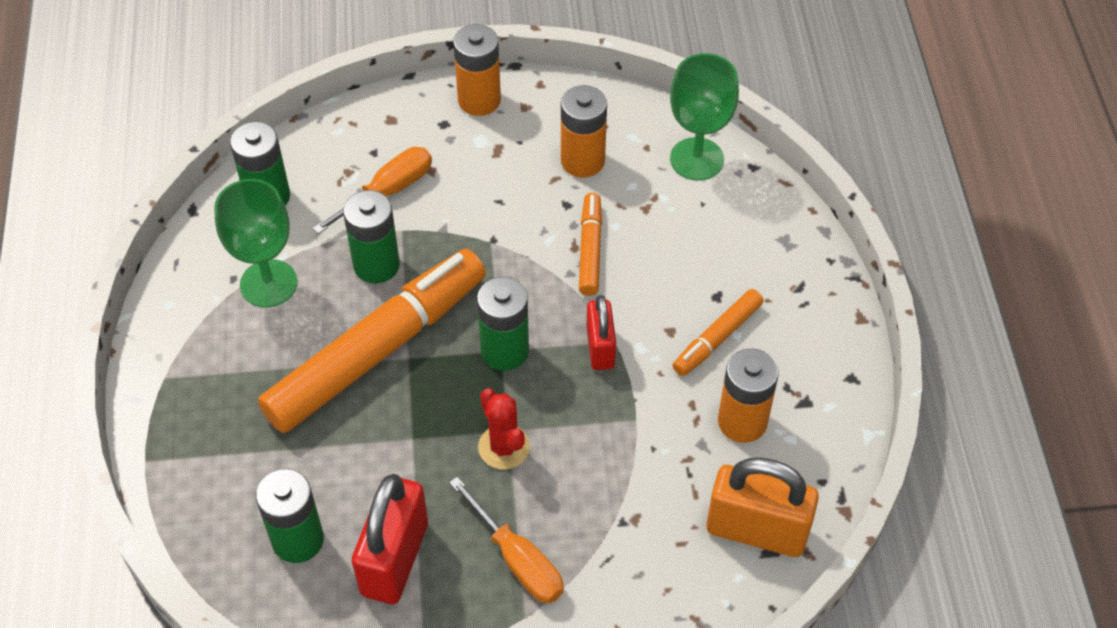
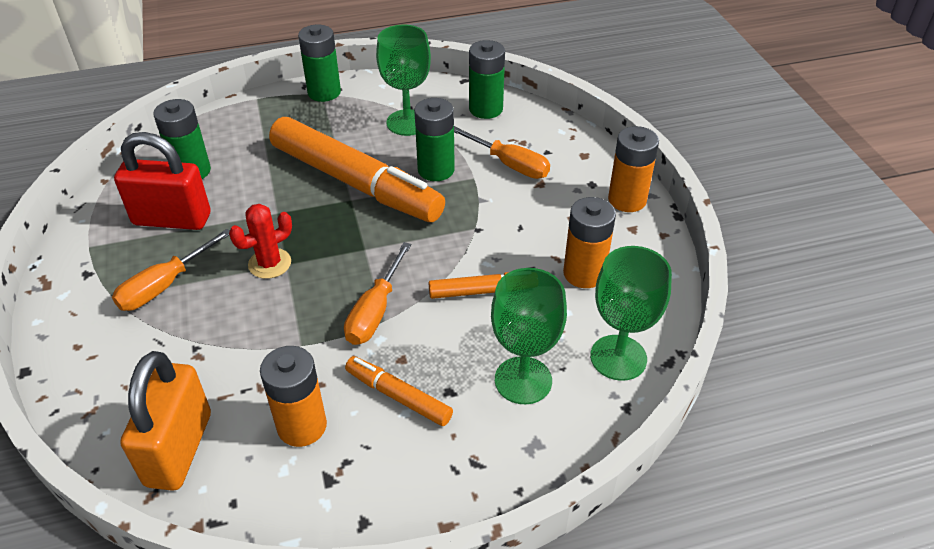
camera: 80 degrees right, 10 degrees down
(505, 351) = (364, 251): green battery -> green battery (324, 92)
(600, 347) = (375, 311): red padlock -> orange screwdriver
(712, 236) = (523, 380): none -> green goblet

